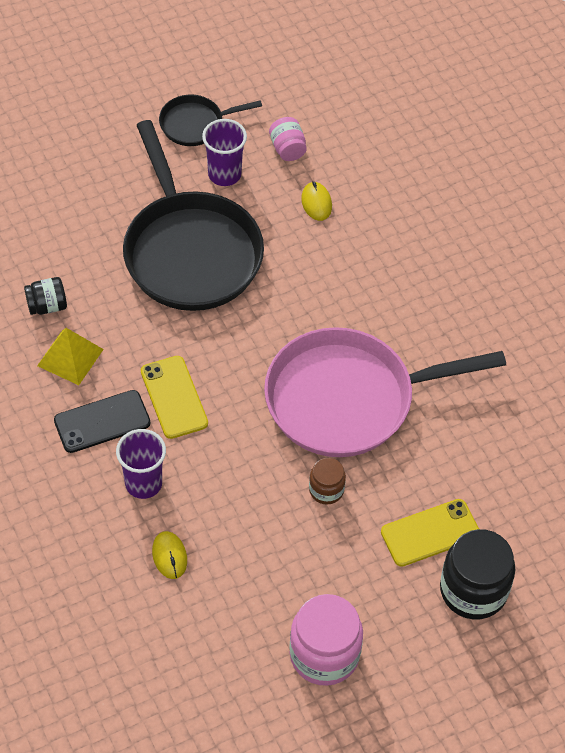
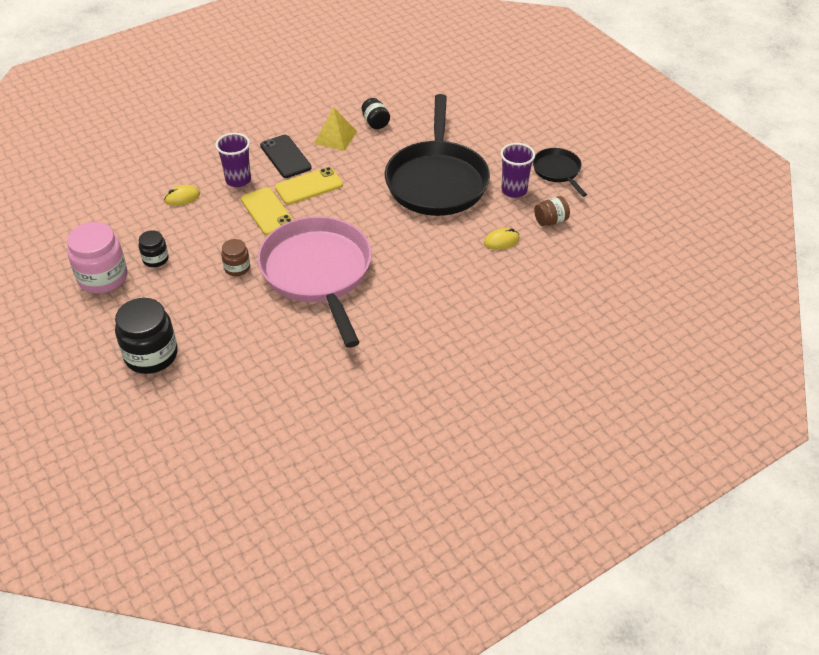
camera: 85 degrees right, 10 degrees down
(190, 251) = (437, 181): black pan -> black pan turned 60 degrees counterclockwise
(287, 149) = (551, 221): pink jar -> brown jar
(295, 588) = (155, 259): none -> black jar
(430, 533) = (201, 327): yellow phone -> yellow phone (267, 211)

